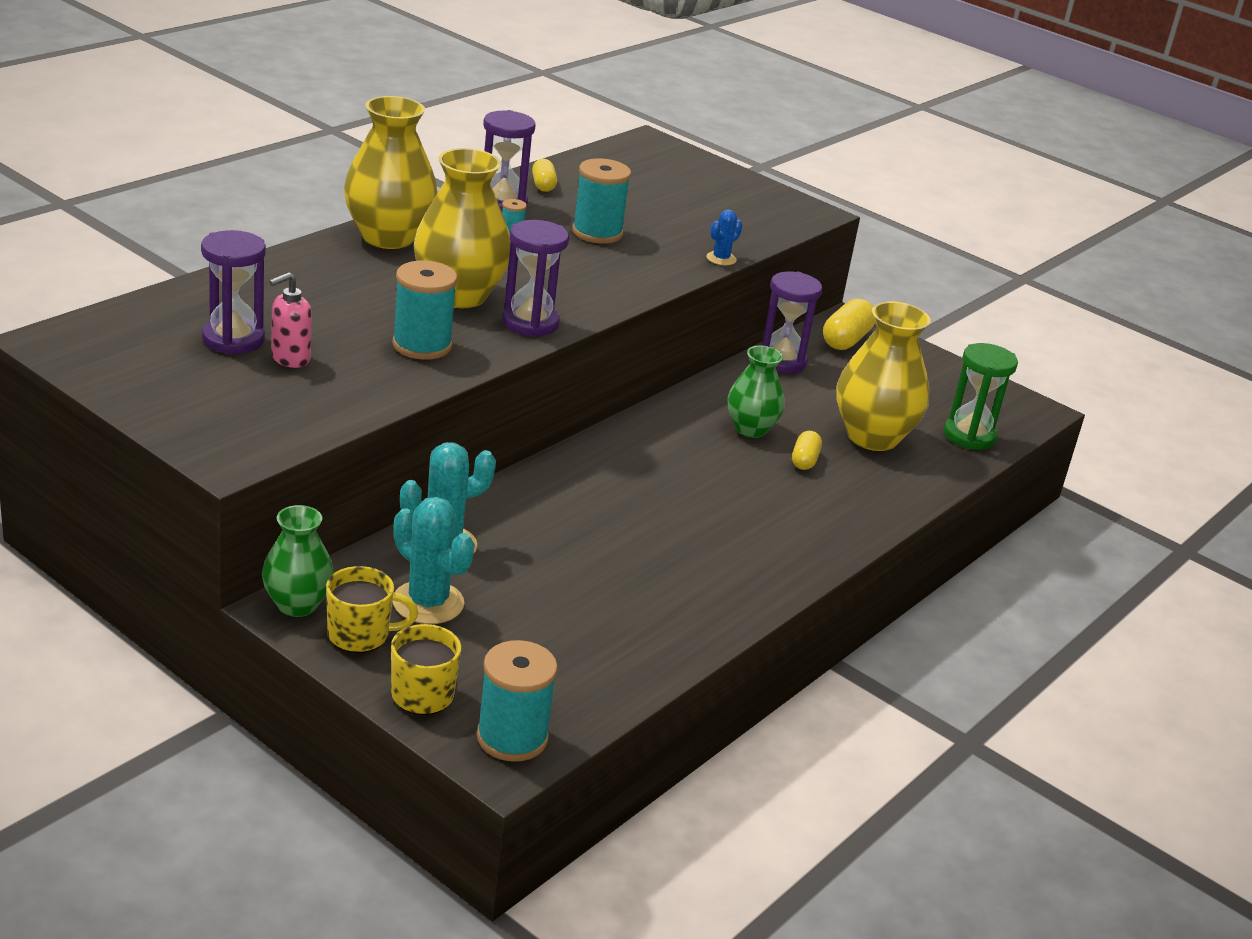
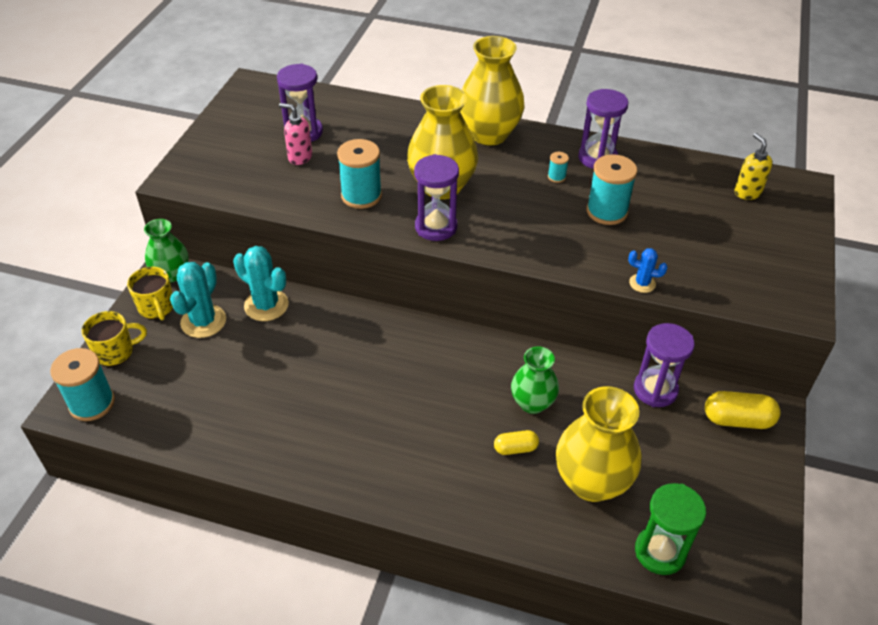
camera: 70 degrees right, 15 degrees up
(543, 185) = (650, 164): yellow capsule -> none
(635, 165) = (747, 192): none -> yellow soap dispenser

